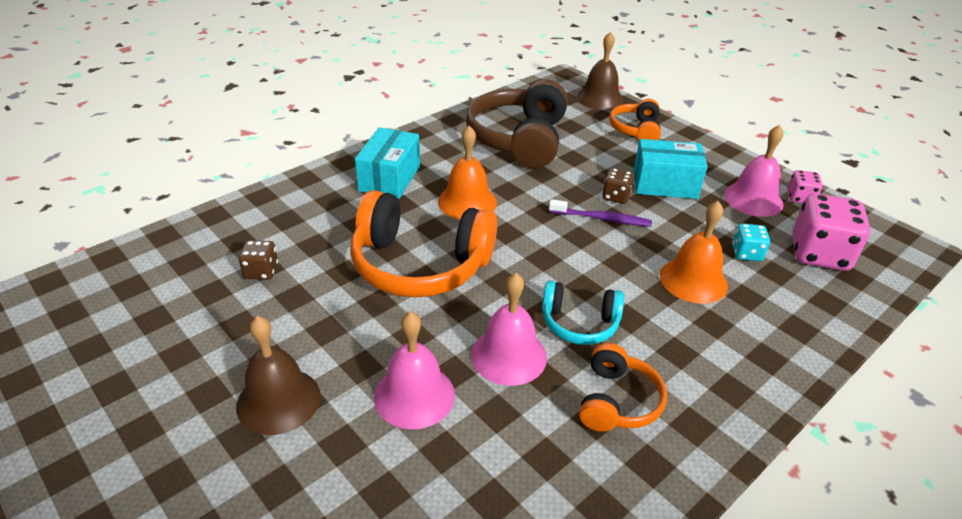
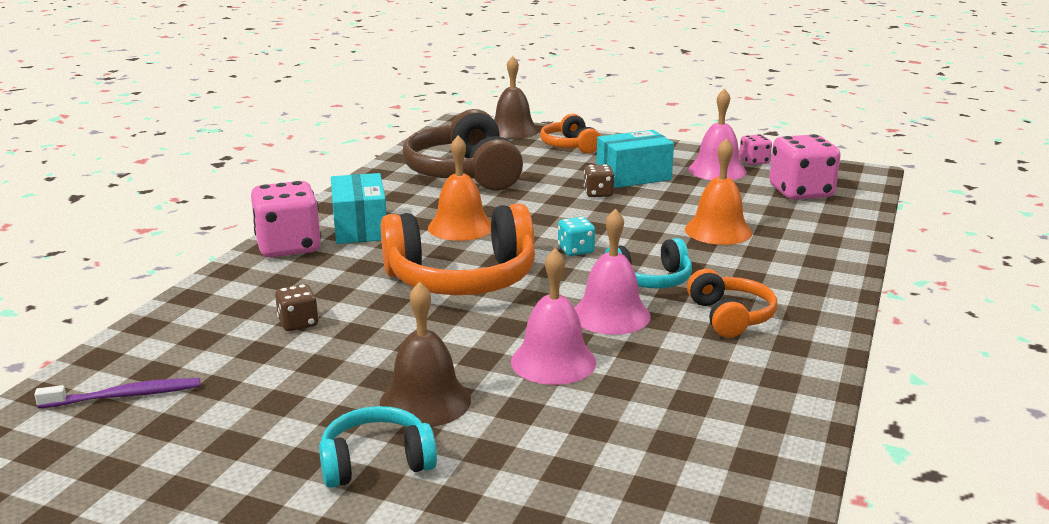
camera: 25 degrees left, 15 degrees down
(187, 457) = (376, 462): none -> turquoise headphones
(322, 183) = (288, 247): none -> pink dice
(602, 219) = (601, 210): purple toothbrush -> purple toothbrush (125, 396)
(746, 253) = (744, 205): turquoise dice -> turquoise dice (575, 250)

